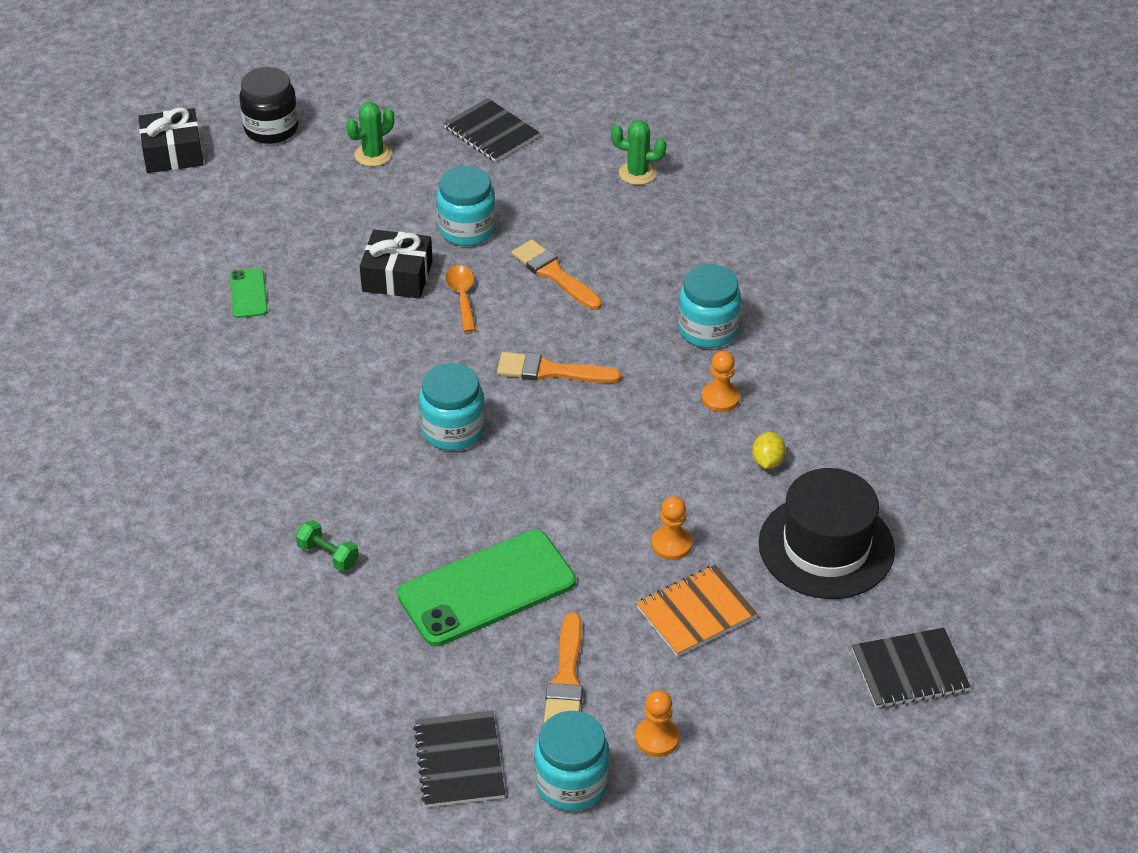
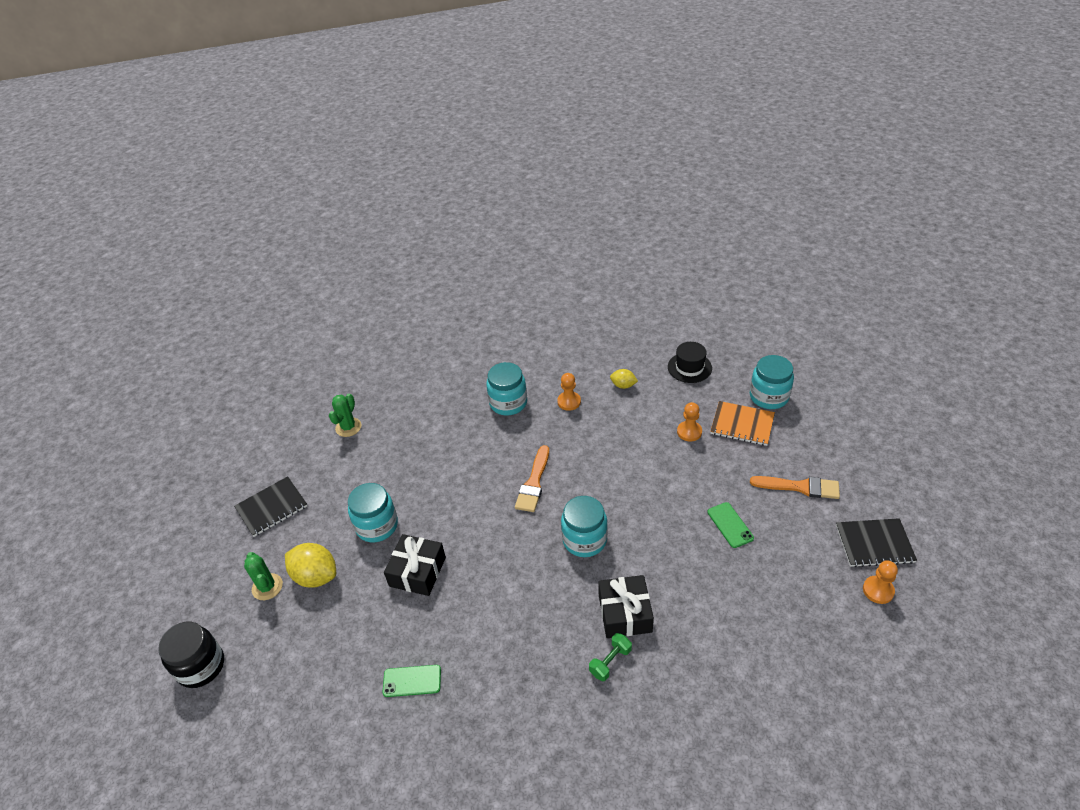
camera: 80 degrees left, 0 degrees up
(173, 153) = (200, 754): black gift -> black gift (625, 613)
(328, 555) = (704, 619): green dumbbell -> green dumbbell (610, 662)
(389, 191) = (316, 576): none -> yellow lemon
(462, 297) = (449, 531): orange spoon -> none
(486, 588) = (730, 525): green phone -> green phone, size x0.46
(554, 274) = (438, 477): orange brush -> none
(571, 783) = (879, 488): turquoise jar -> turquoise jar (768, 397)
(657, 738) = (838, 448): orange pawn -> orange pawn (878, 590)
(696, 612) = (742, 424): orange notebook -> orange notebook turned 45 degrees counterclockwise
(826, 547) = (689, 367): black hat -> black hat, size x0.58
(909, 670) = (775, 345): black notebook -> none

